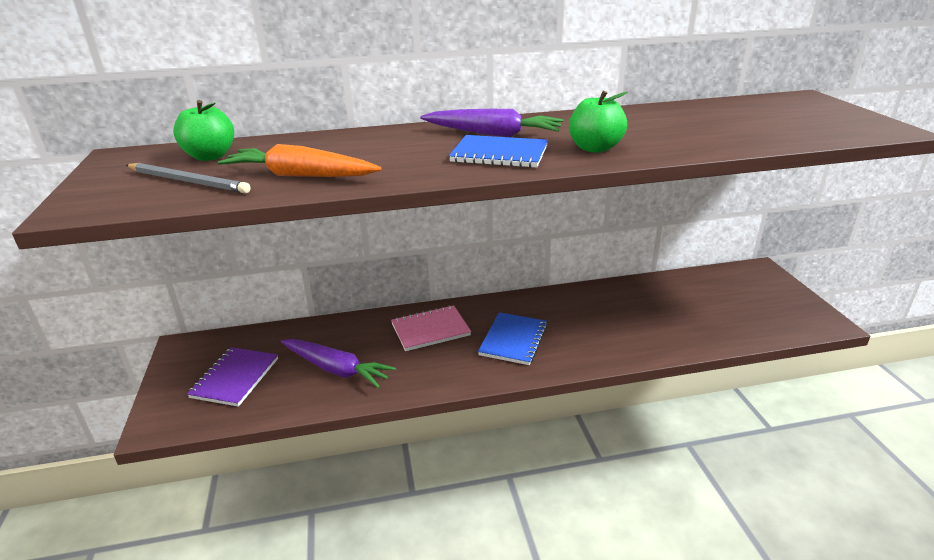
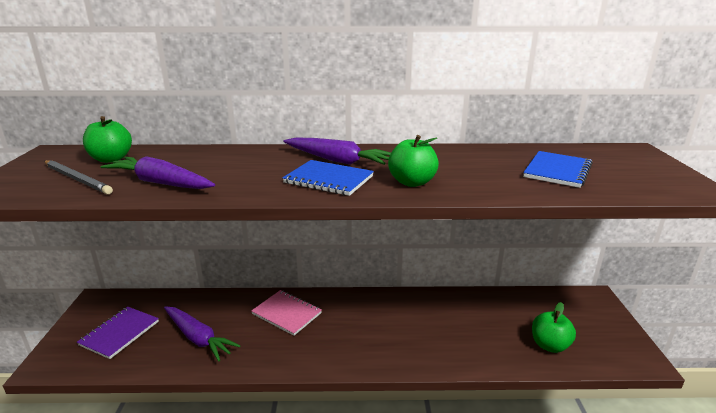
camera: 10 degrees right, 5 degrees down
(300, 176) = (160, 183): orange carrot -> purple carrot
(430, 330) = (287, 313): pink notebook -> pink notebook turned 45 degrees clockwise
(513, 340) = (350, 333): blue notebook -> blue notebook (557, 171)
(730, 322) = (549, 345): none -> green apple

